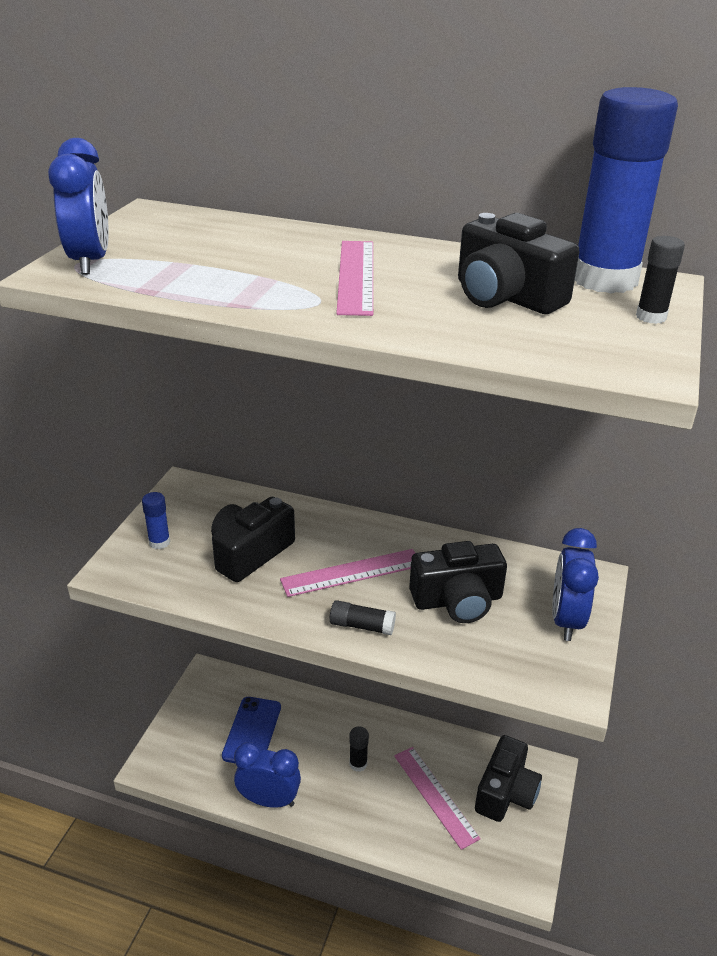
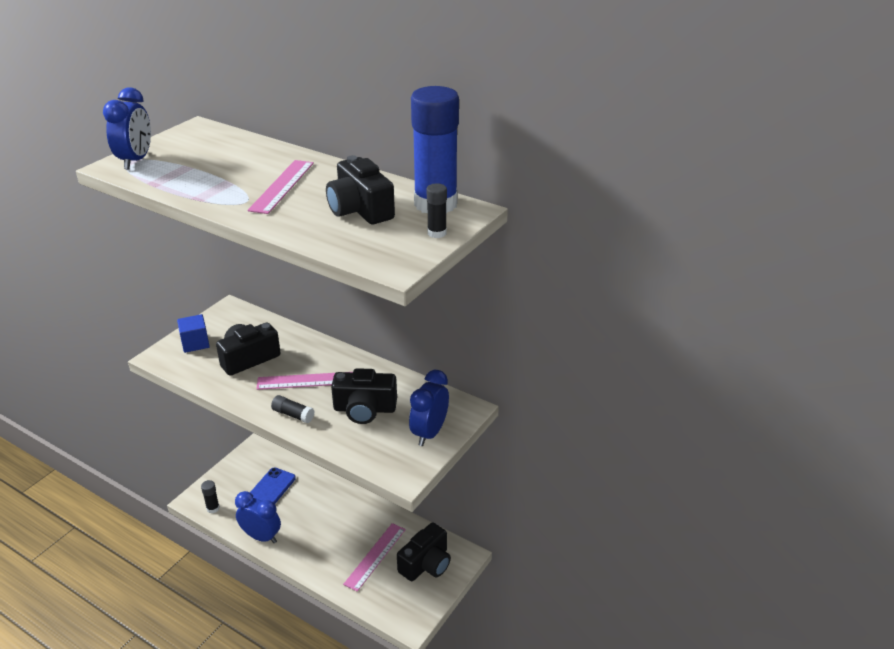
camera: 15 degrees right, 0 degrees up
(159, 542) = (195, 343): blue glue stick -> blue cube
(358, 764) = (331, 525): black glue stick -> black glue stick (213, 508)
(435, 796) = (375, 556): pink ruler -> pink ruler turned 45 degrees clockwise

